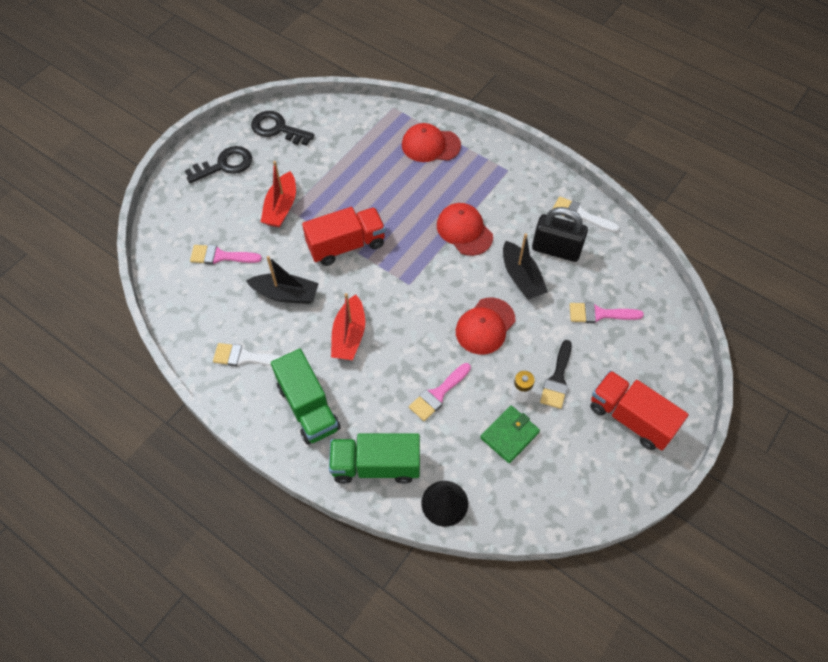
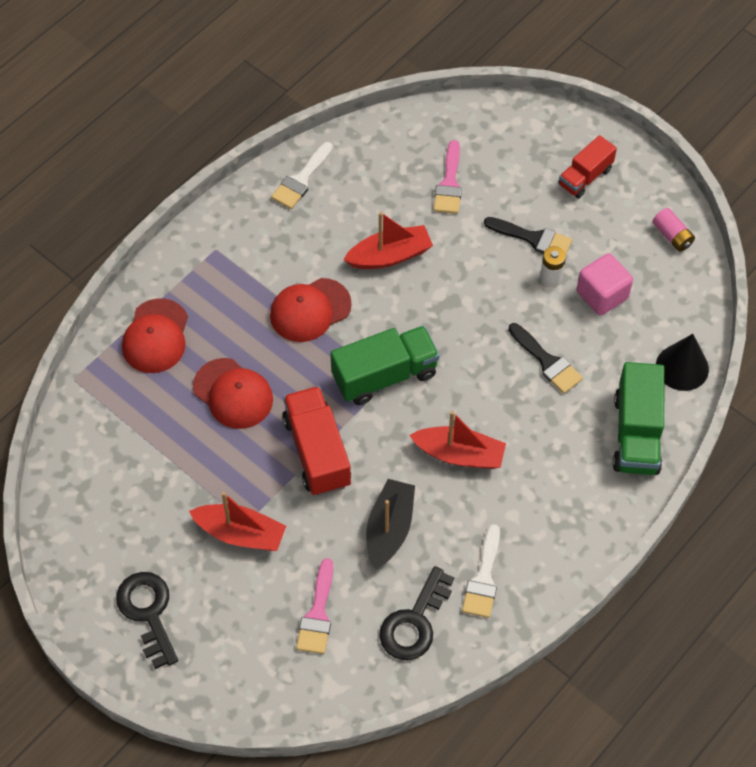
camera: 85 degrees left, 0 degrees up
(277, 129) = (87, 538): black key -> black key (414, 622)
(308, 407) = (558, 504): green truck -> green truck (384, 375)
(438, 394) = (547, 362): pink brush -> black brush
(485, 326) = (457, 303): red cap -> red cap (233, 393)
(509, 435) = (602, 295): green wallet -> pink cube
(521, 277) = (389, 256): black boat -> red boat
(556, 249) = (351, 213): black padlock -> none
(582, 494) = (672, 236): none -> pink battery
(630, 418) = (585, 177): red truck -> red truck, size x0.63

